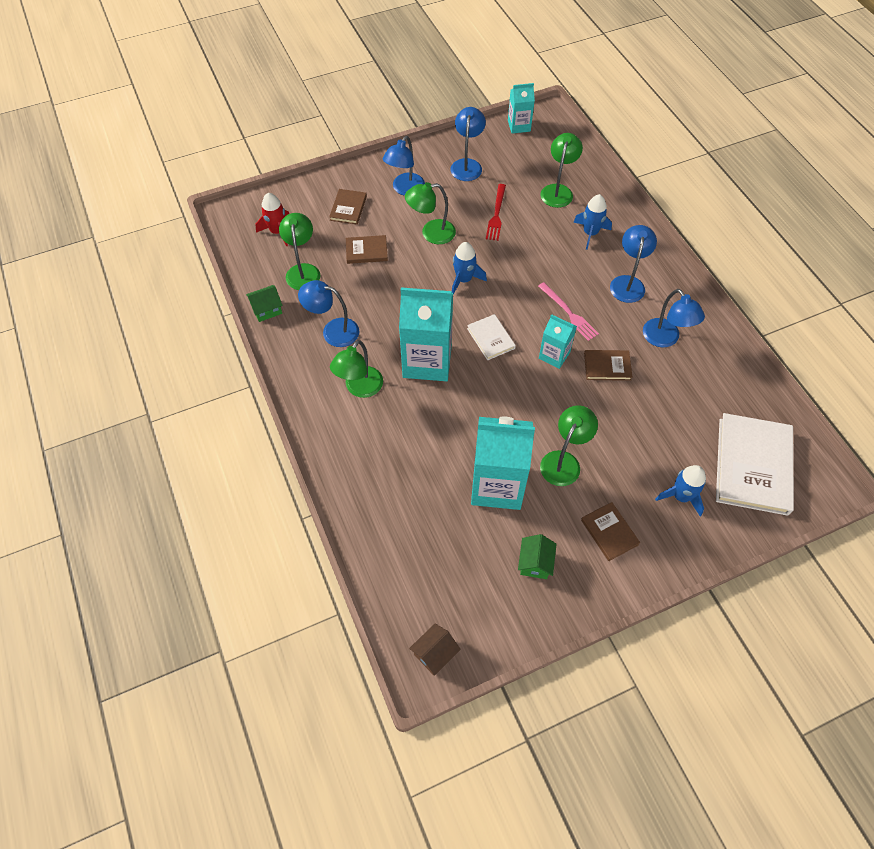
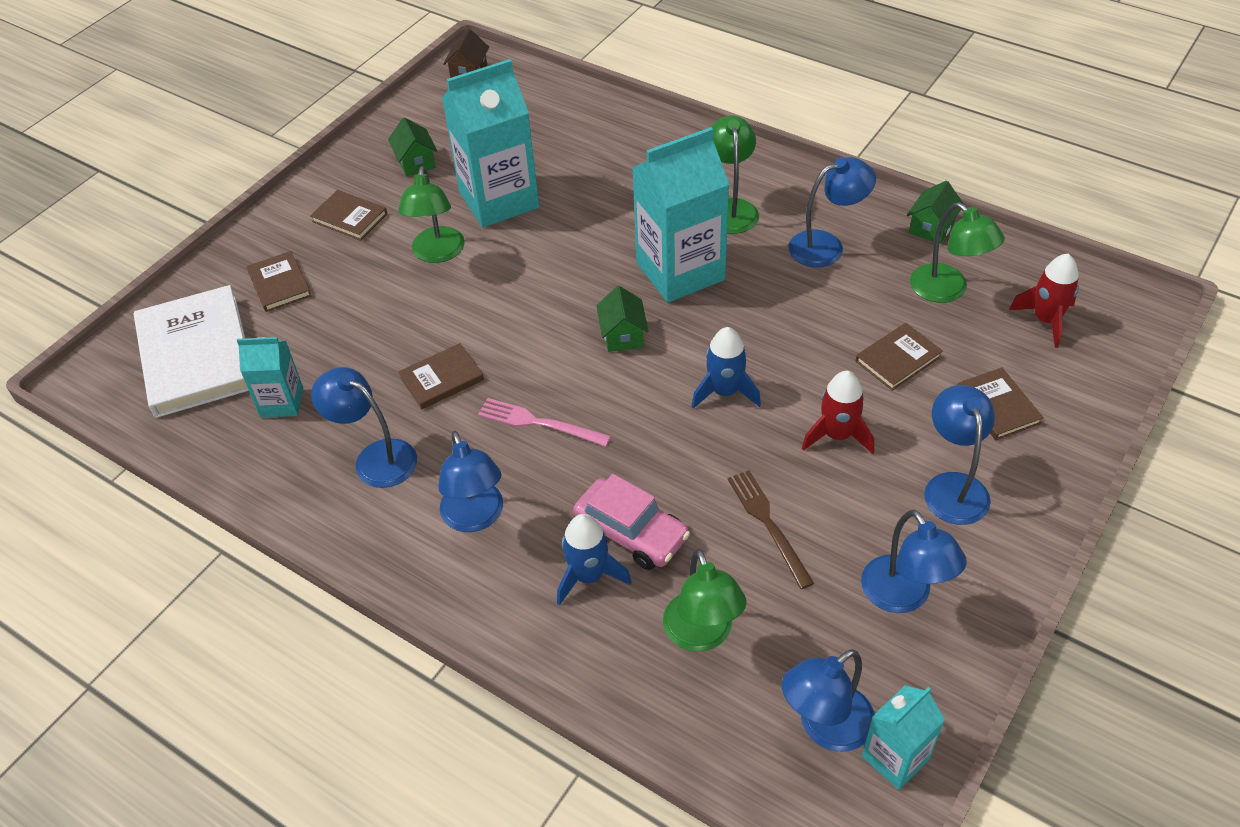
camera: 150 degrees right, 10 degrees down
(431, 233) = (837, 435): green lamp -> red rocket
(490, 338) = (623, 335): white book -> green house
(496, 214) = (768, 524): red fork -> brown fork
(536, 144) = (825, 728): none -> blue lamp
(554, 355) = (523, 357): turquoise carton -> turquoise carton (282, 402)
(559, 240) = (631, 533): none -> pink car
(681, 496) = (279, 284): blue rocket -> brown book

